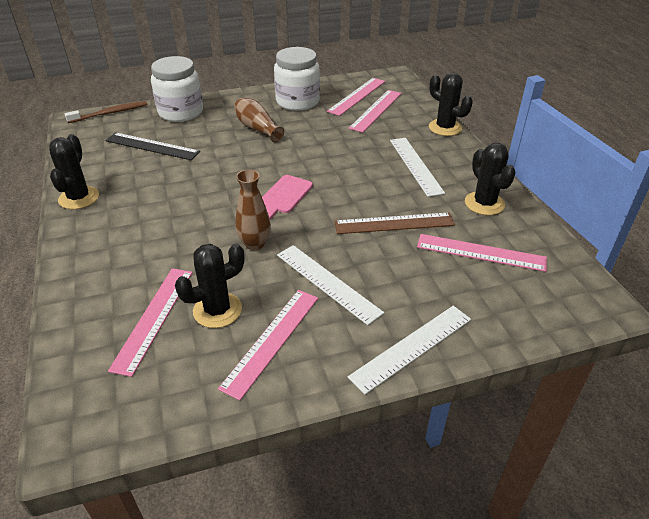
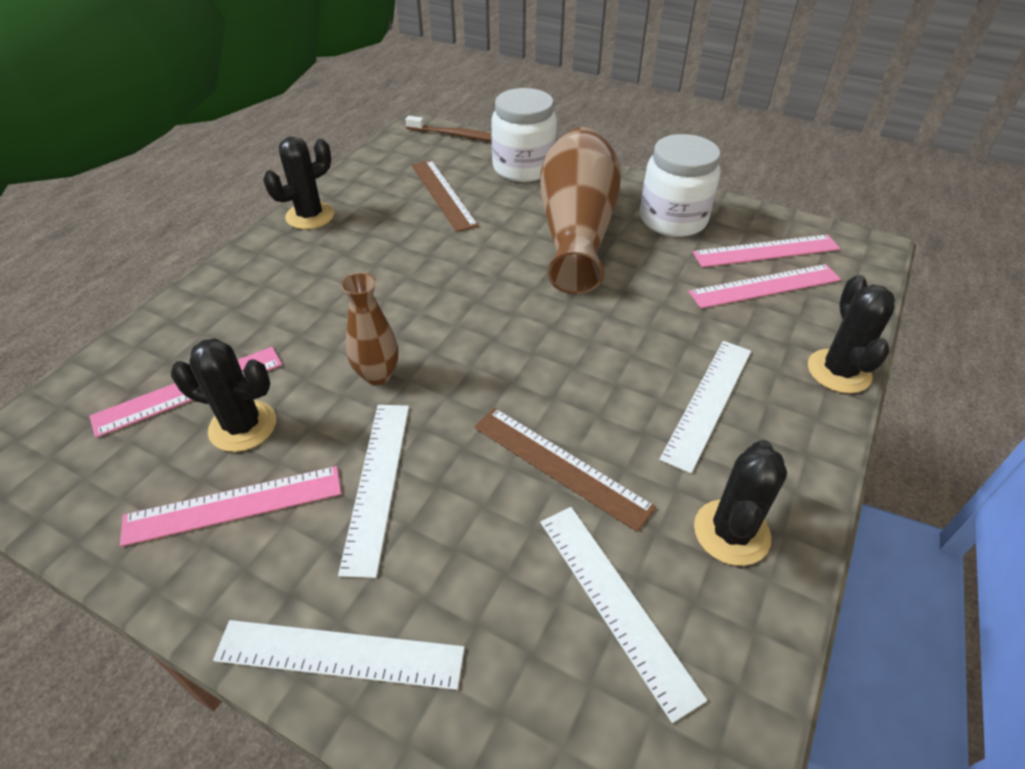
camera: 45 degrees right, 5 degrees up
(152, 146) = (443, 194): black ruler -> brown ruler
(257, 128) = (576, 231): brown vase -> brown vase, size x2.04
(284, 196) = (486, 336): pink cutting board -> none
(481, 252) = (616, 603): pink ruler -> white ruler

